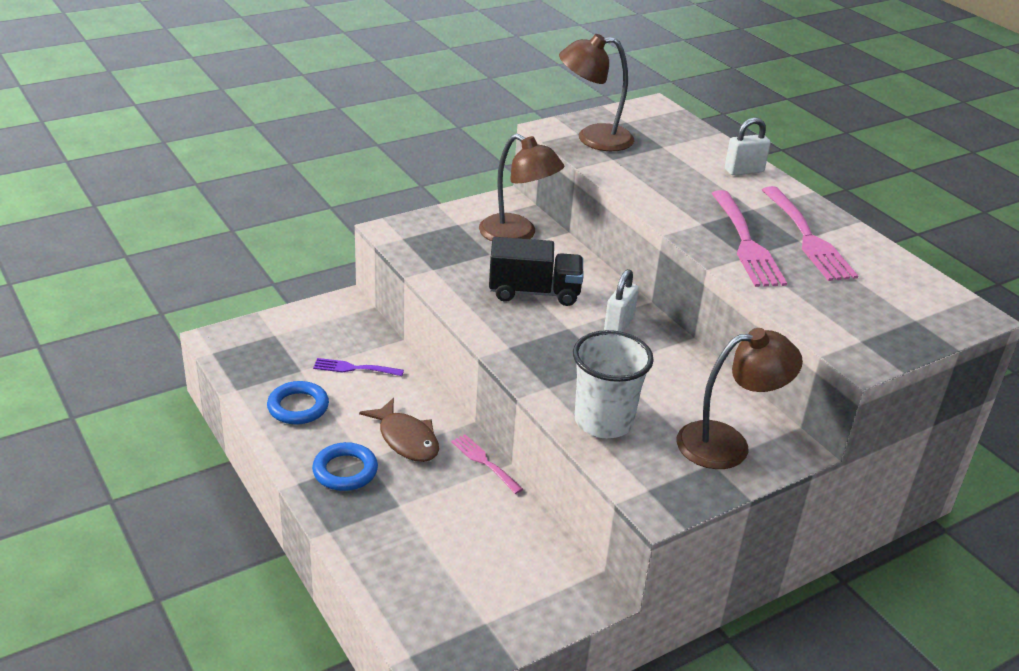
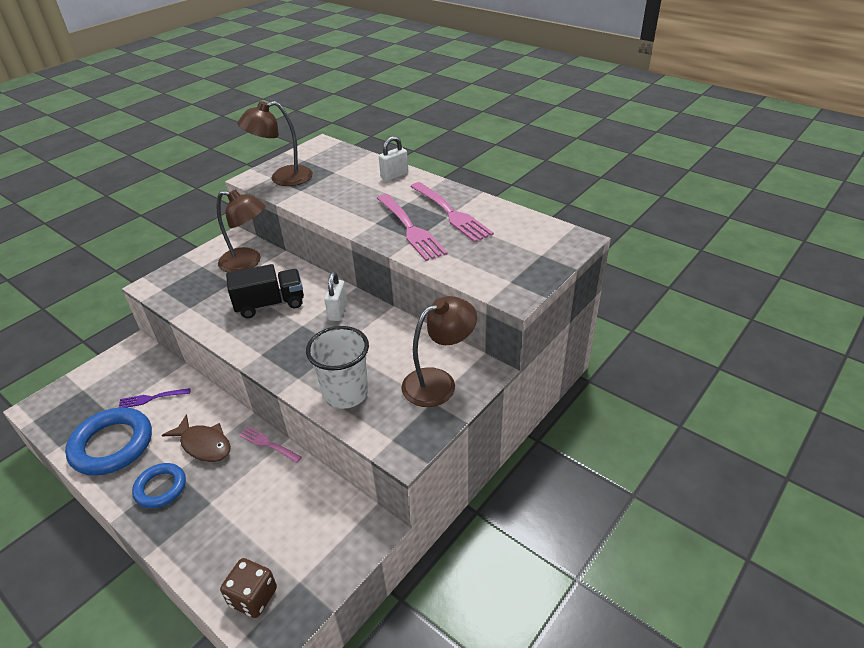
camera: 15 degrees left, 5 degrees up
(298, 407) = (112, 445): blue ring -> blue ring, size x1.68
(427, 620) = (253, 597): none -> brown dice

